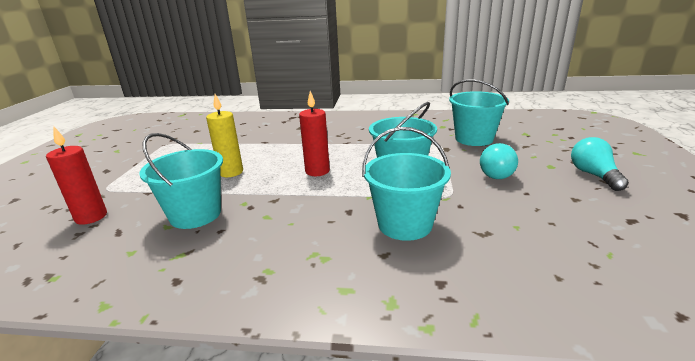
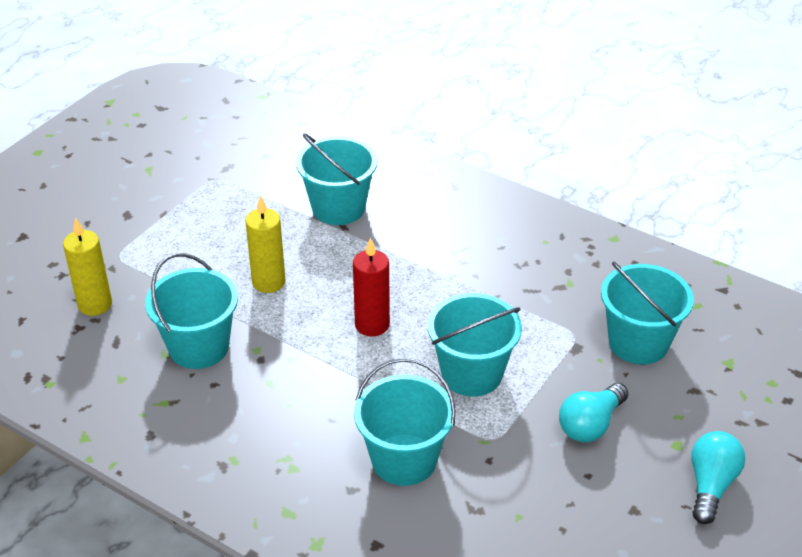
camera: 25 degrees right, 15 degrees up
(91, 217) = (95, 304): red candle -> yellow candle
(256, 137) = (338, 208): none -> turquoise bucket

